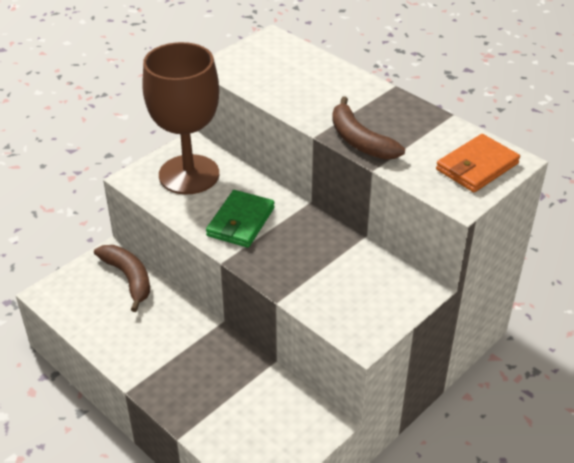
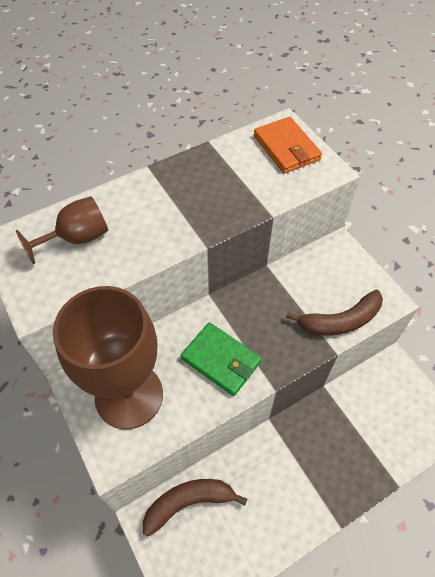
camera: 75 degrees left, 15 degrees up
(291, 68) = (77, 238): none -> brown goblet
(360, 140) = (225, 214): brown banana -> brown banana (340, 321)

